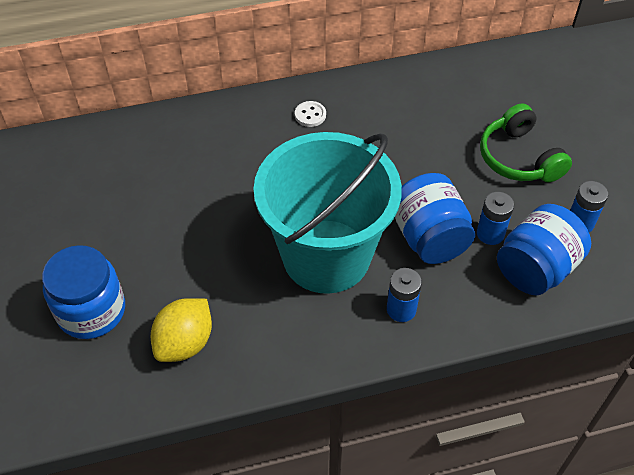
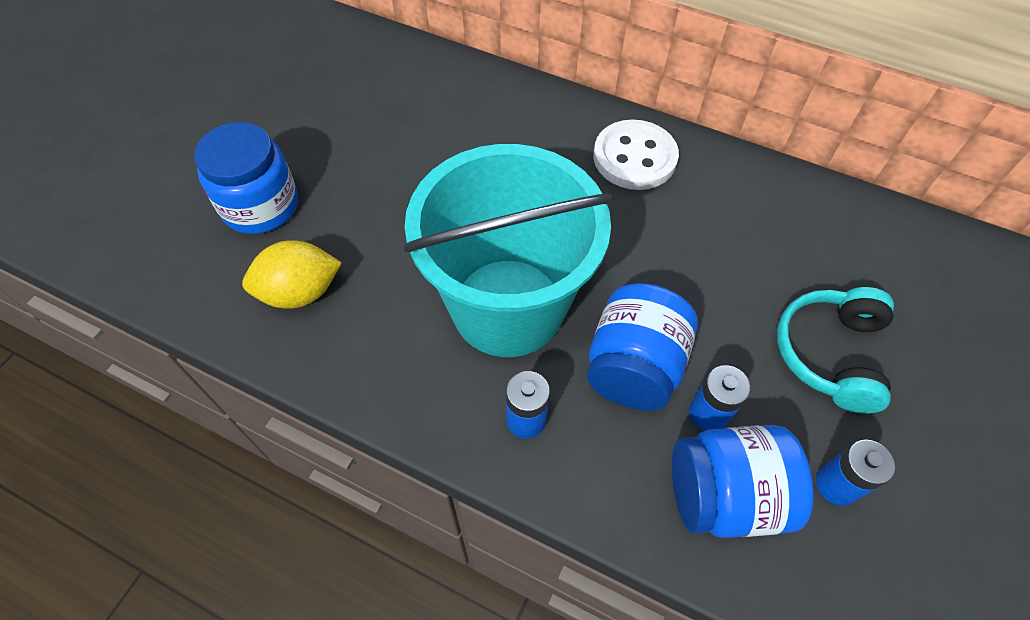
camera: 40 degrees right, 5 degrees up
(310, 115) = (634, 157): white button -> white button, size x2.10
(519, 158) = (830, 354): green headphones -> turquoise headphones

